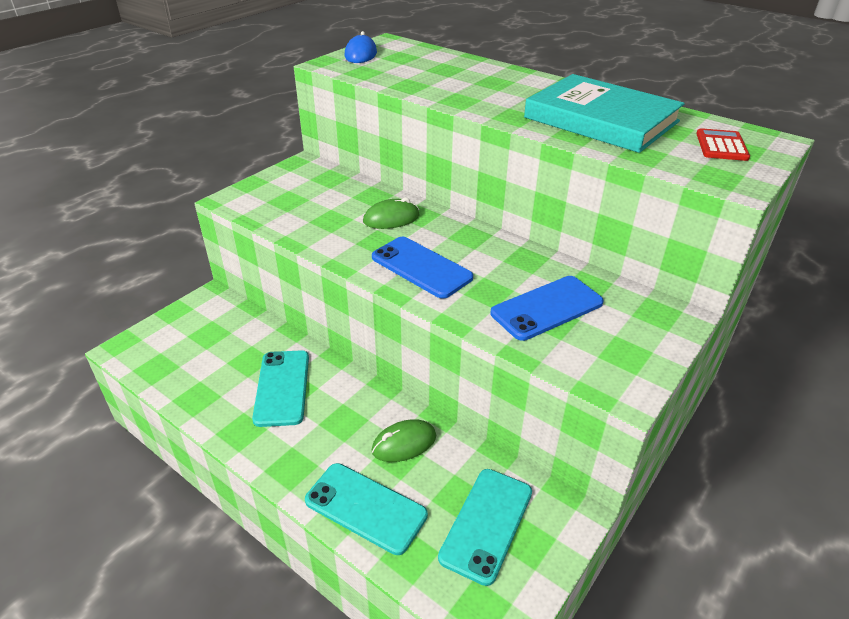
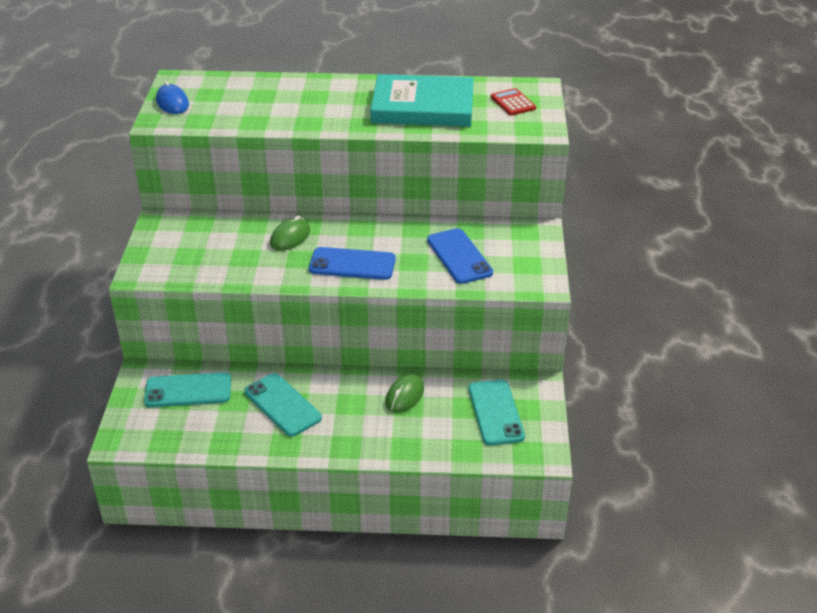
camera: 35 degrees left, 0 degrees up
(365, 507) = (417, 441): turquoise phone -> turquoise phone (188, 390)
(547, 308) = (459, 256): blue phone -> blue phone turned 45 degrees counterclockwise

